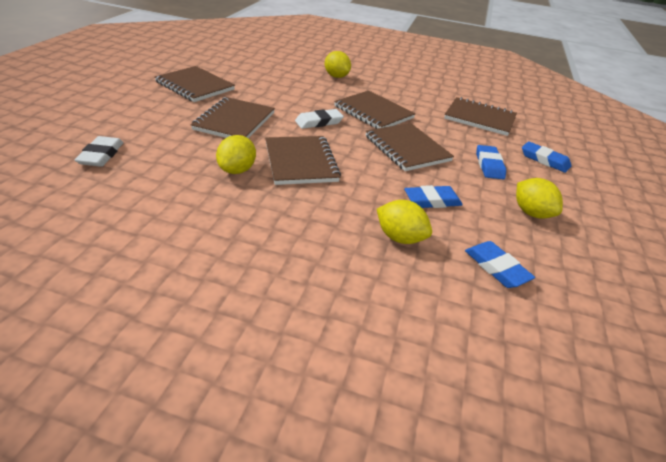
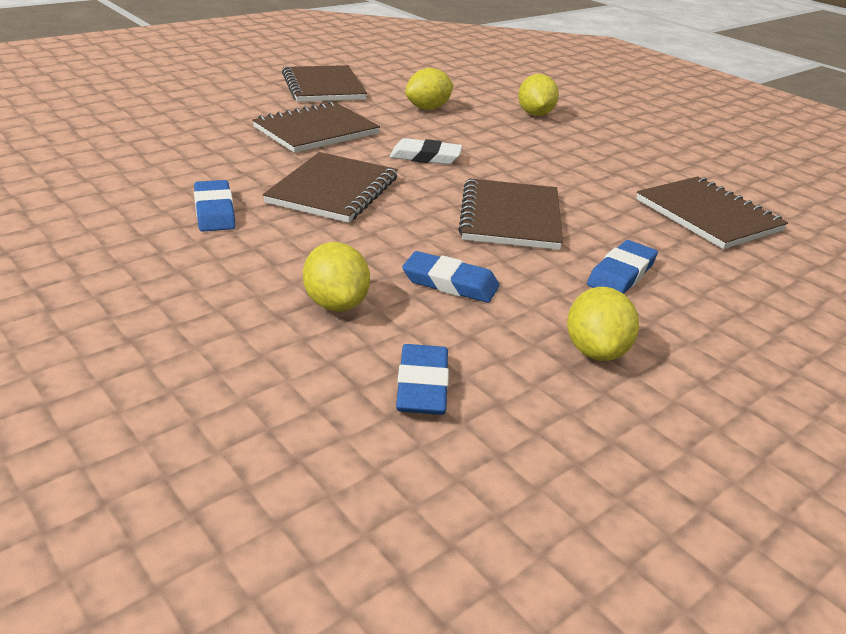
camera: 35 degrees right, 5 degrees down
(101, 155) = (130, 127): white eraser -> none
(237, 170) = (245, 177): yellow lemon -> yellow lemon (428, 108)
(373, 112) = (526, 165): brown notebook -> none
(544, 160) = (746, 299): blue eraser -> blue eraser (214, 211)

